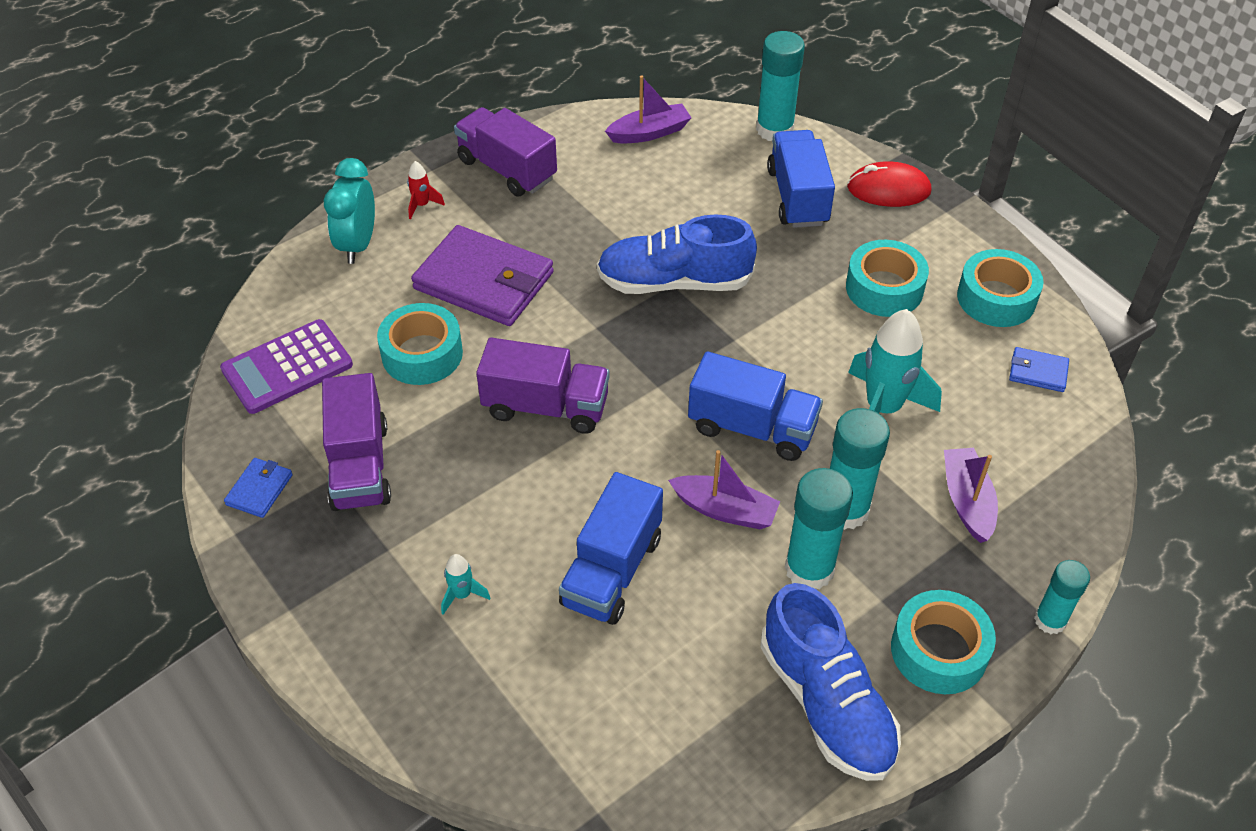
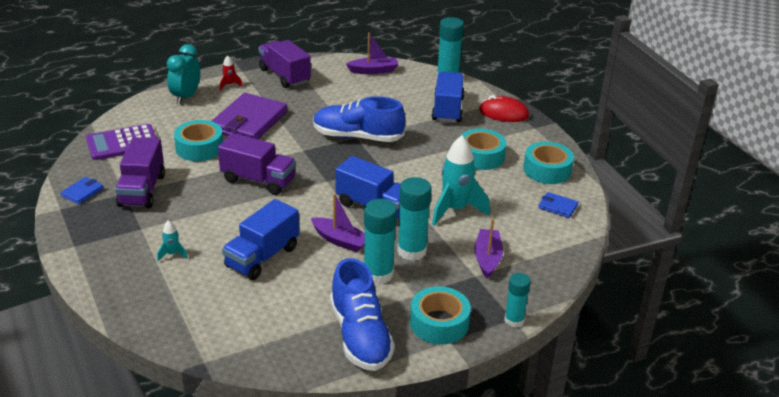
camera: 10 degrees right, 15 degrees down
(484, 281) = (249, 121): purple wallet -> purple wallet turned 75 degrees clockwise

